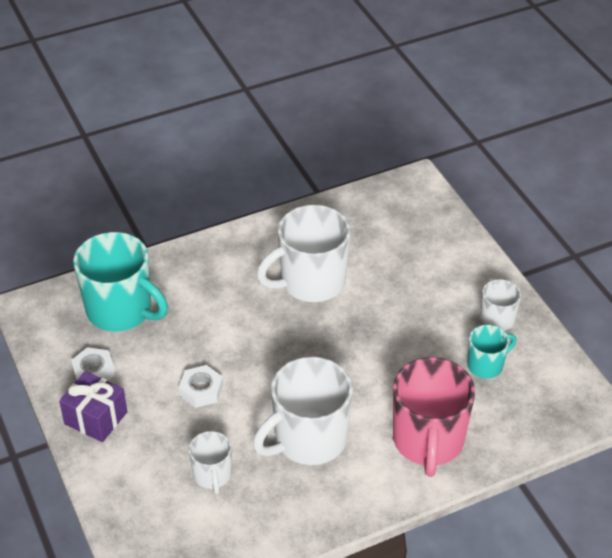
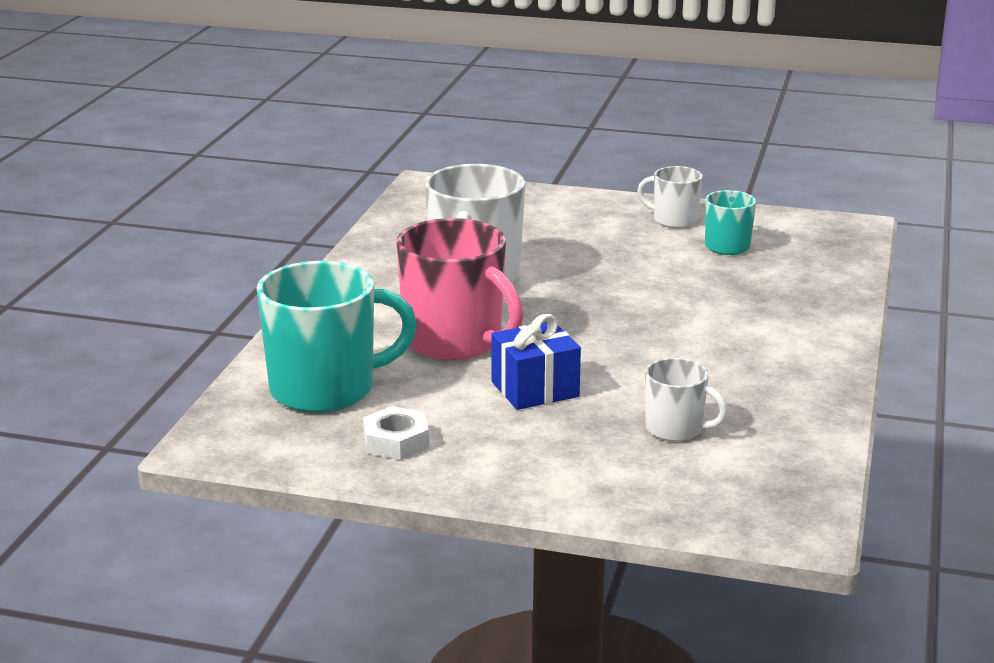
camera: 50 degrees left, 20 degrees down
(96, 418) = (476, 467): purple gift -> none
(201, 390) = (535, 389): white nut -> blue gift
(308, 440) = (700, 360): white mug -> none
(428, 441) = (789, 306): pink mug -> pink mug (455, 342)

